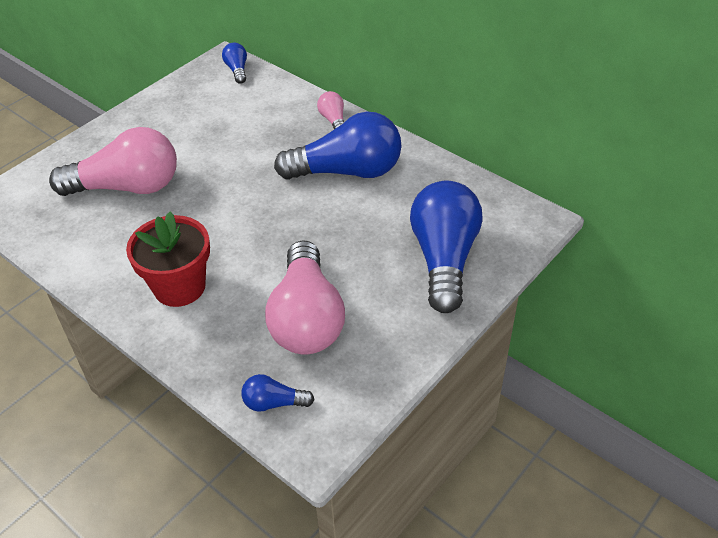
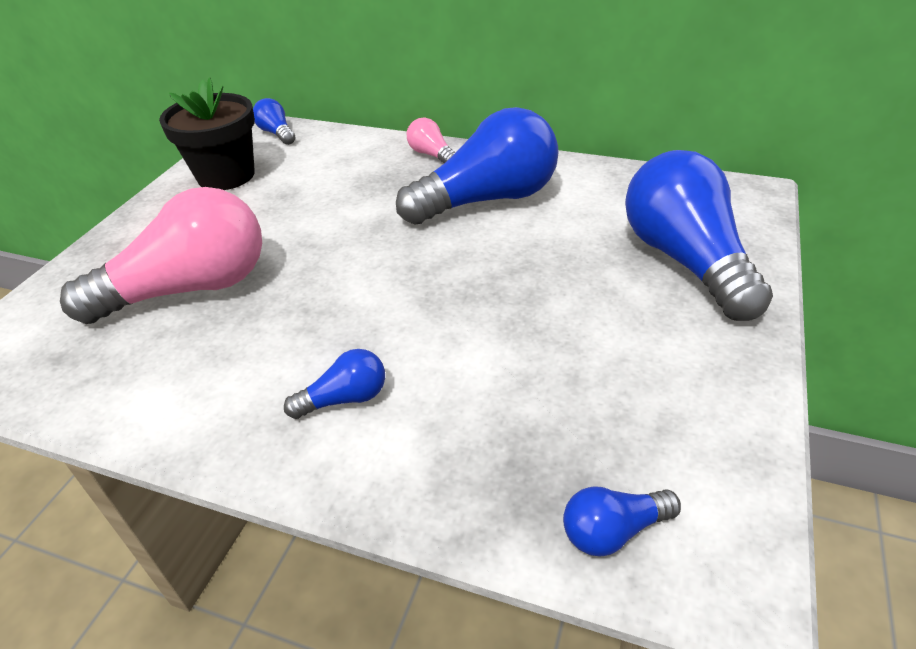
camera: 20 degrees left, 5 degrees down
(179, 287) = (345, 399): red flower pot -> blue light bulb
(186, 101) = (226, 176): none -> black flower pot
(306, 318) = (567, 385): pink light bulb -> none

